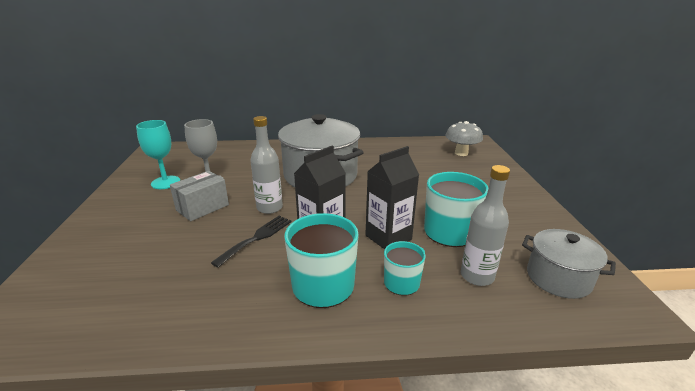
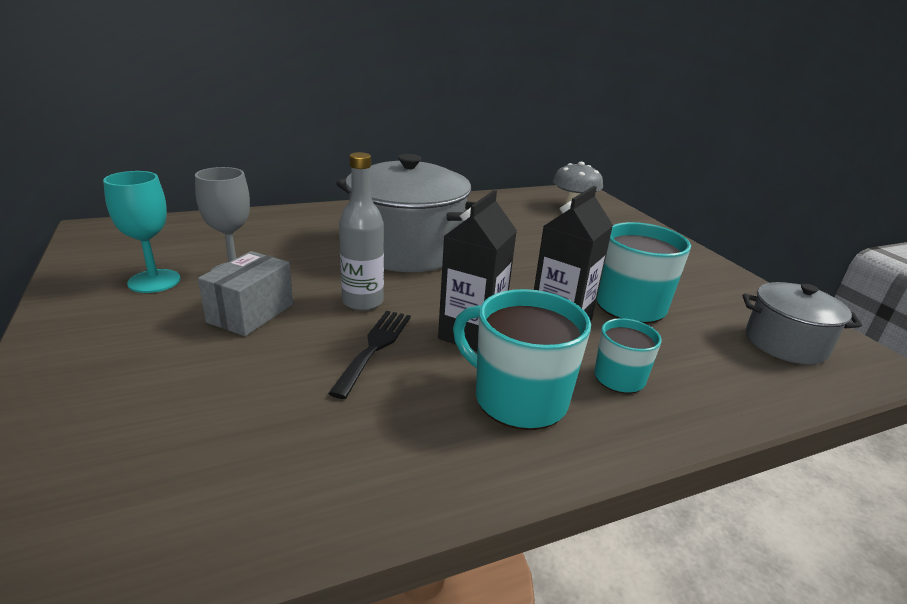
camera: 20 degrees left, 0 degrees up
(477, 276) = (699, 355): grey bottle -> none

